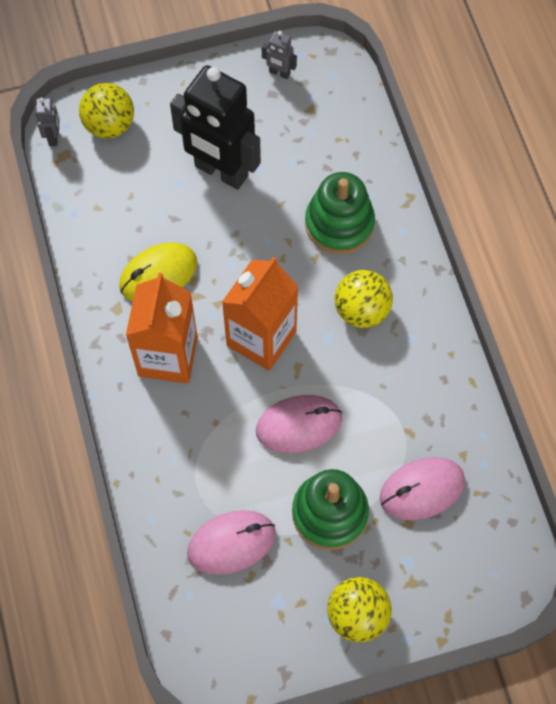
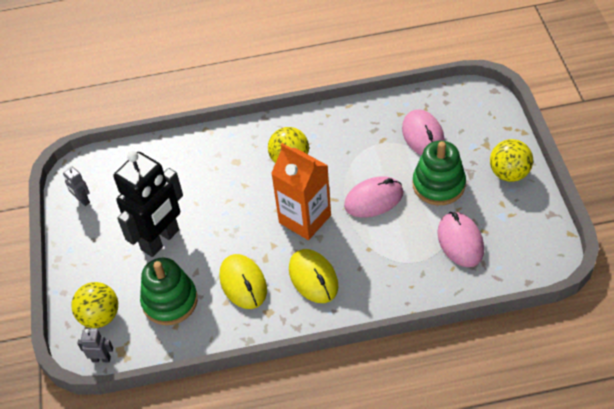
camera: 80 degrees left, 15 degrees down
(168, 356) = (313, 278): orange carton -> yellow mouse
(279, 73) = (82, 200): grey robot -> grey robot turned 105 degrees clockwise
(299, 425) = (374, 199): pink mouse -> pink mouse turned 75 degrees clockwise
(339, 224) = (219, 169): green stacking toy -> green stacking toy (170, 301)

